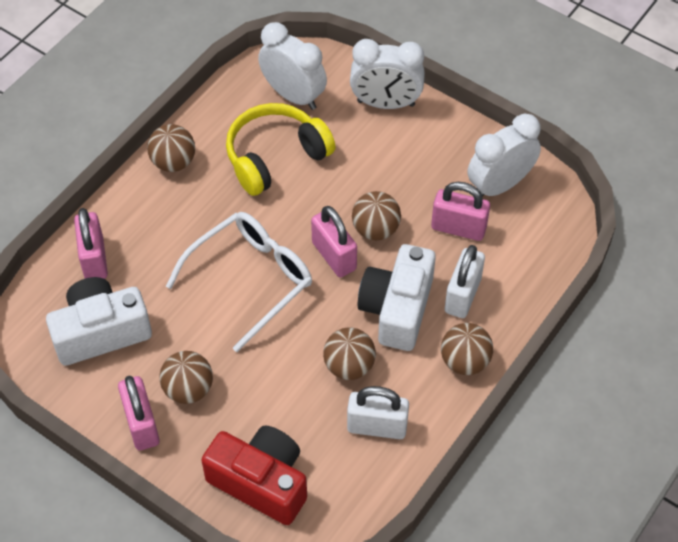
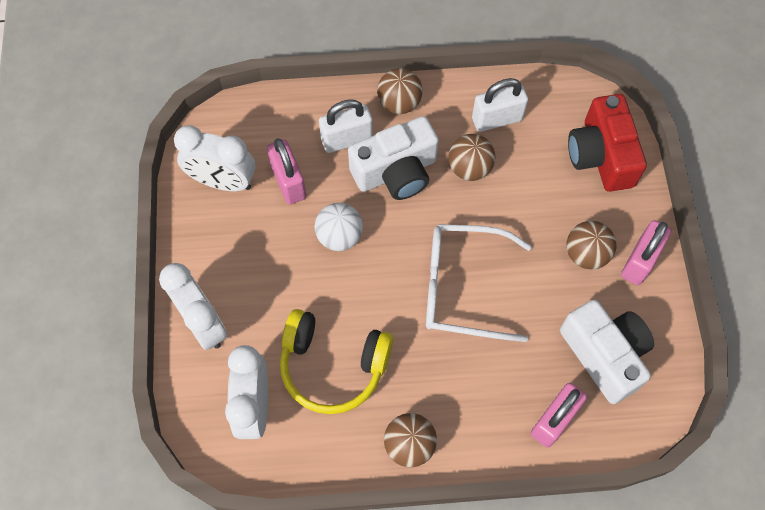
camera: 130 degrees left, 10 degrees up
(101, 332) = (604, 355): white camera -> white camera turned 150 degrees counterclockwise
(334, 256) = (389, 246): pink padlock -> none
(375, 229) = (339, 236): brown ball -> white ball
(377, 426) = (497, 119): white padlock -> white padlock turned 75 degrees counterclockwise

